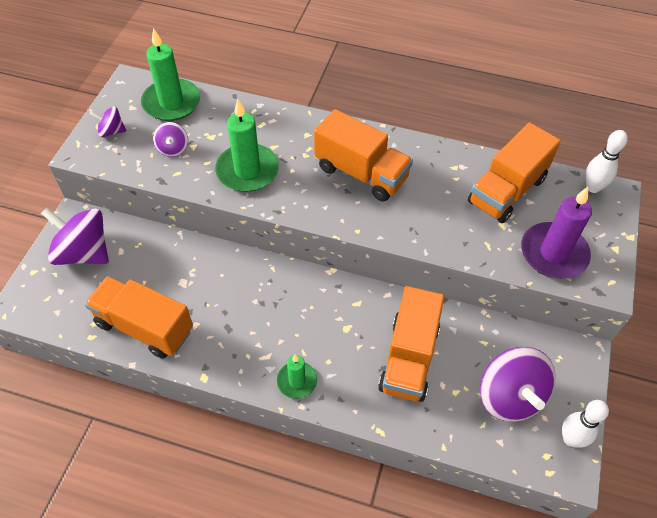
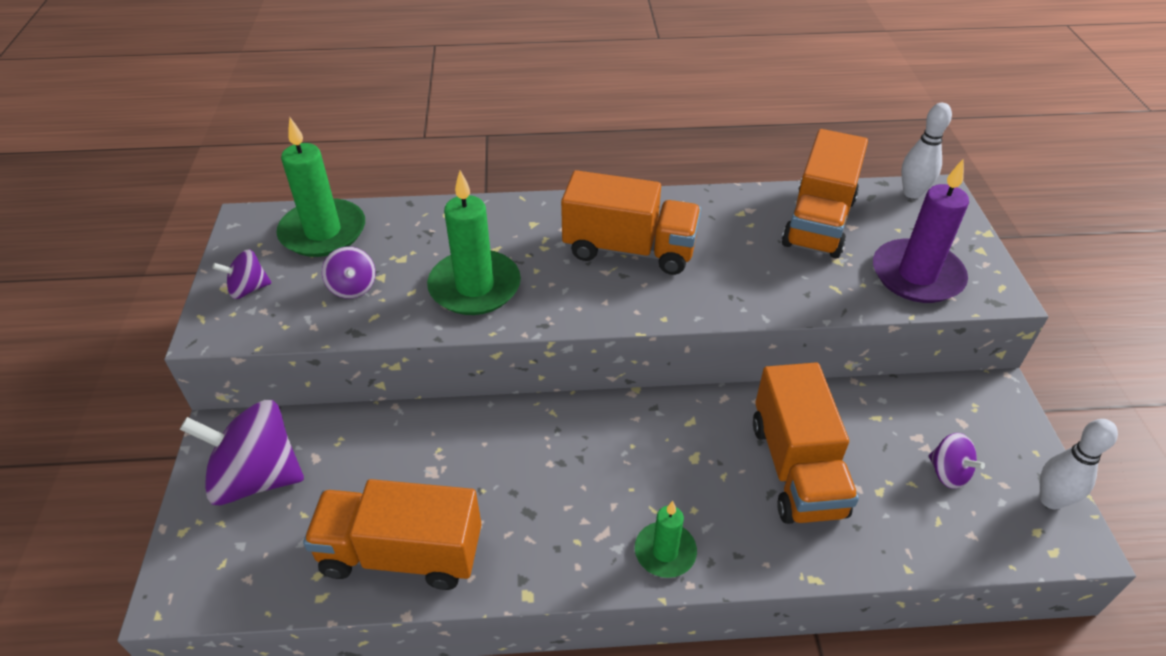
camera: 20 degrees left, 10 degrees down
(510, 396) = (948, 473): purple spinning top -> purple spinning top, size x0.50

